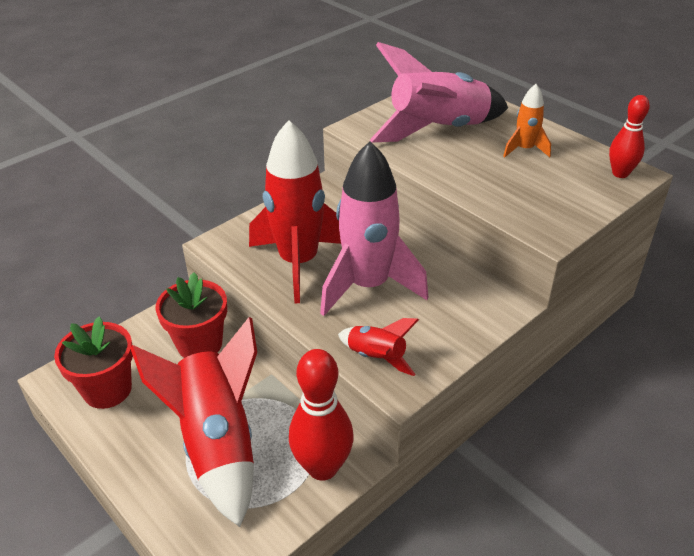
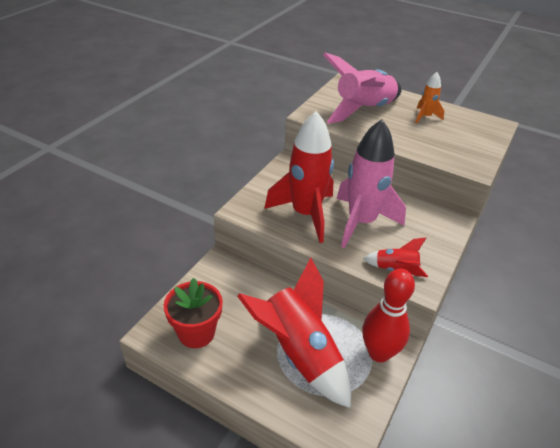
camera: 20 degrees left, 0 degrees up
(199, 344) = (247, 285): red flower pot -> none
(620, 173) = (490, 125): red bowling pin -> none

